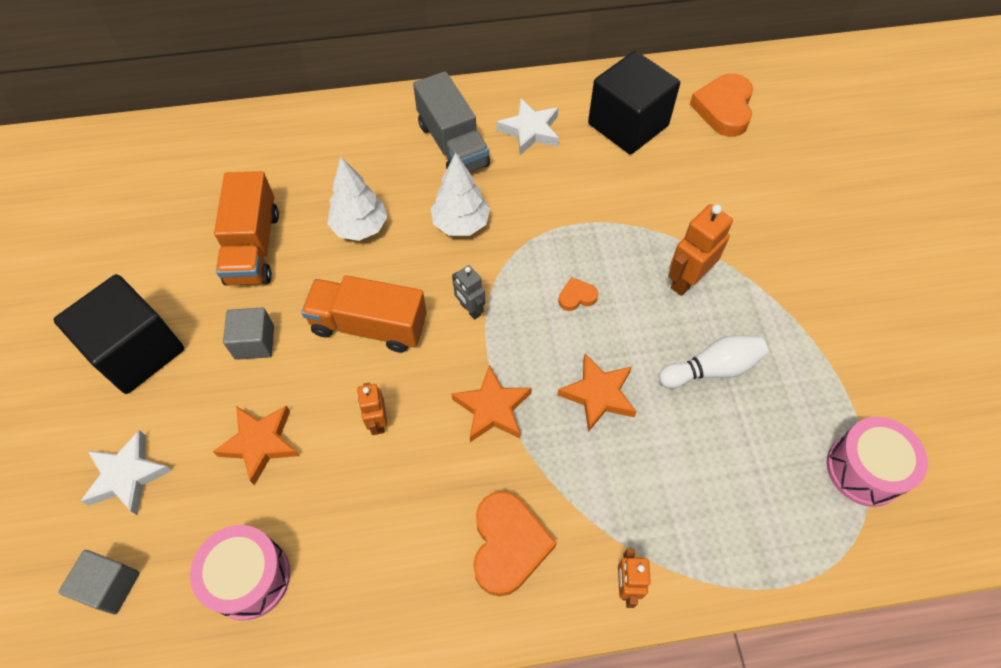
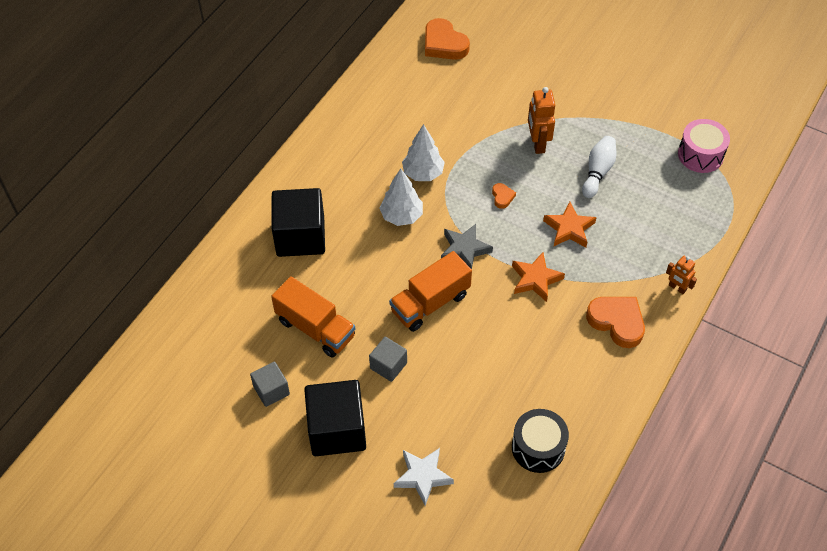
camera: 50 degrees left, 5 degrees down
(110, 586) = (487, 518): grey cube -> grey cube (271, 390)
(249, 577) = (538, 448): pink drum -> black drum
(260, 443) = (460, 399): orange star -> none
(360, 227) = (355, 266): white tree -> white tree (423, 173)
(378, 422) = (497, 336): orange robot -> none
(453, 145) = (338, 182): grey truck -> none
(470, 309) = (464, 249): grey robot -> grey star
(530, 131) = (367, 139): white star -> none
(576, 297) = (502, 197): orange heart -> orange heart turned 150 degrees clockwise
(628, 125) = (410, 93): black cube -> black cube (300, 236)

